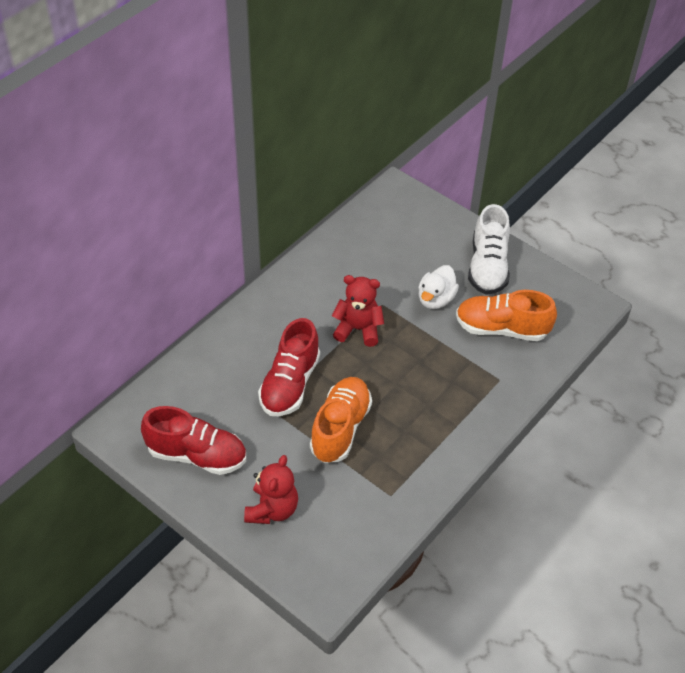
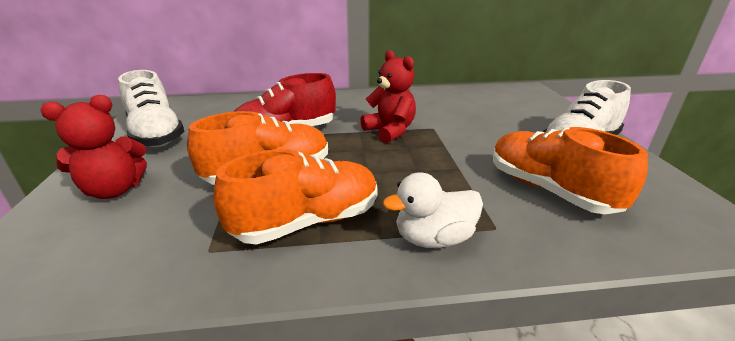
camera: 45 degrees right, 20 degrees down
(197, 455) = (156, 134): red shoe -> white shoe
(411, 443) = (308, 221): none -> orange shoe
(435, 299) = (491, 143): white duck -> white duck (433, 238)

